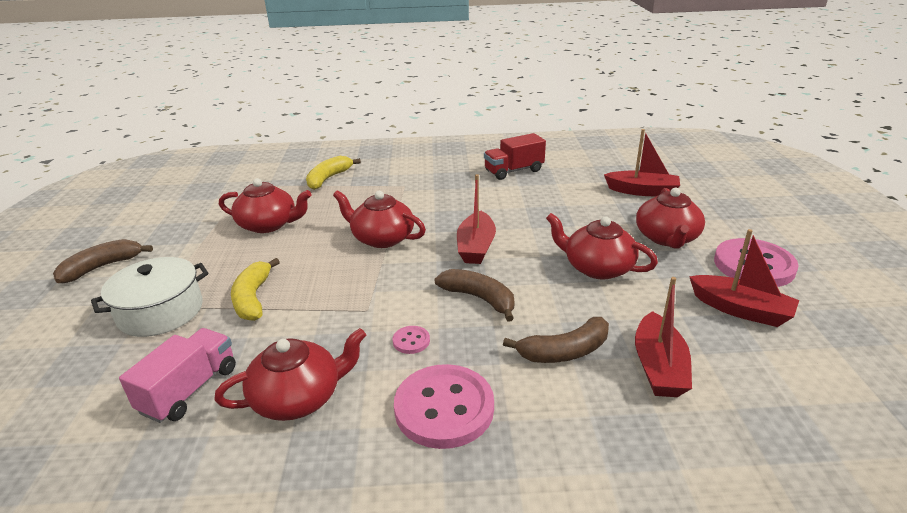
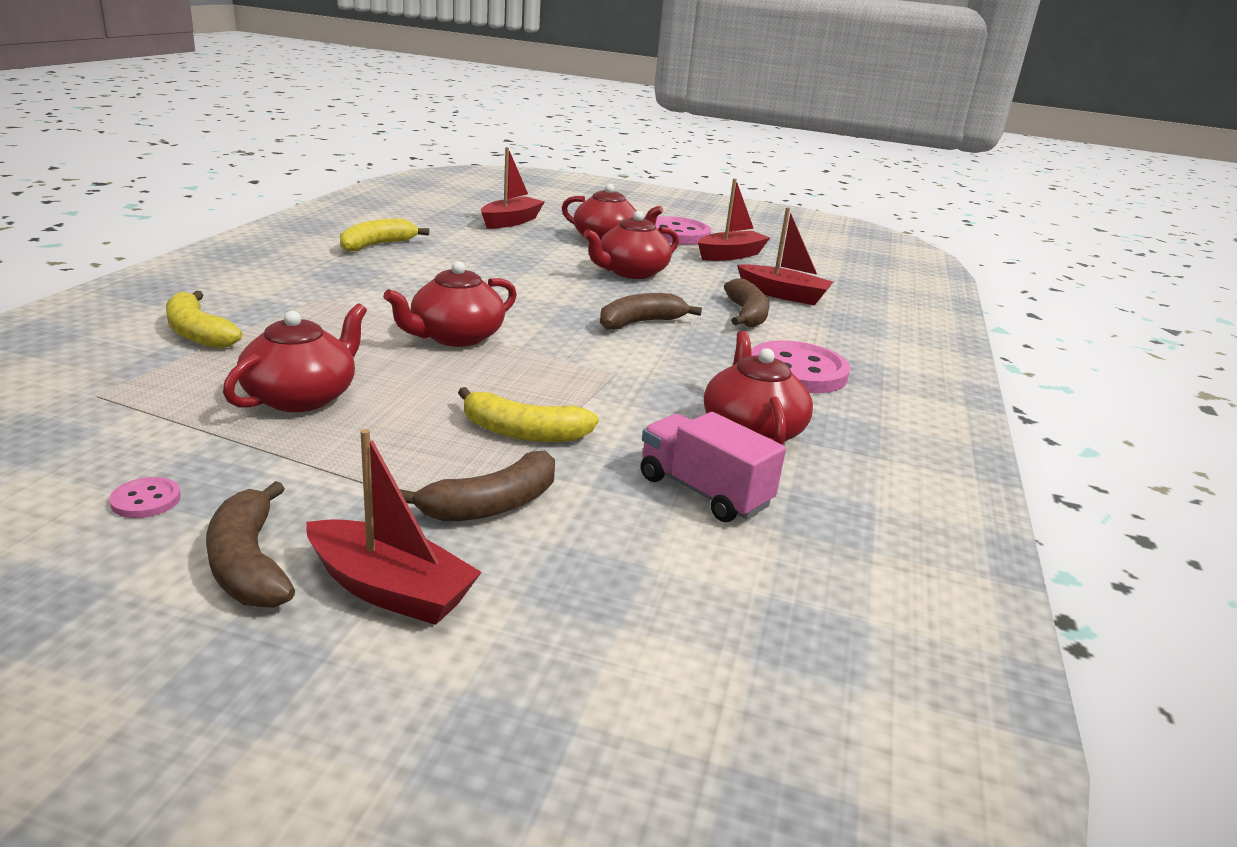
camera: 75 degrees left, 5 degrees down
(161, 312) = (491, 505): white pot -> brown banana
(411, 341) = (690, 364): pink button -> pink button (146, 500)
(476, 247) = (537, 301): red boat -> red boat (390, 589)
(514, 171) = (377, 245): red truck -> yellow banana

